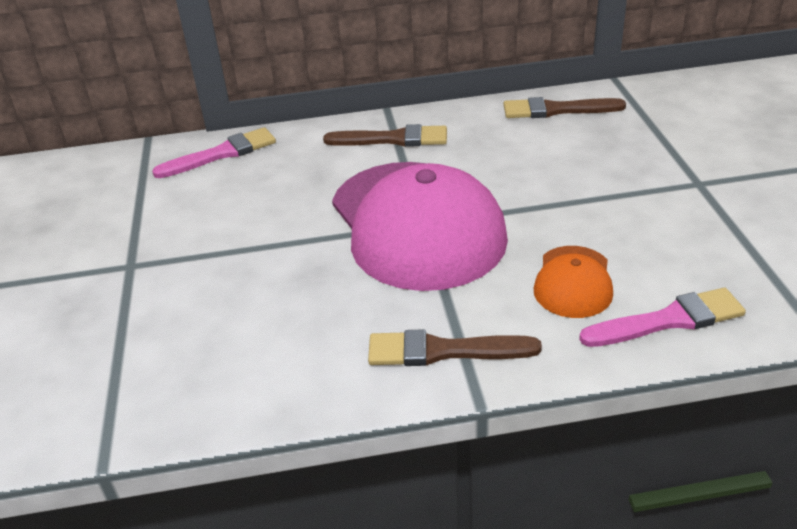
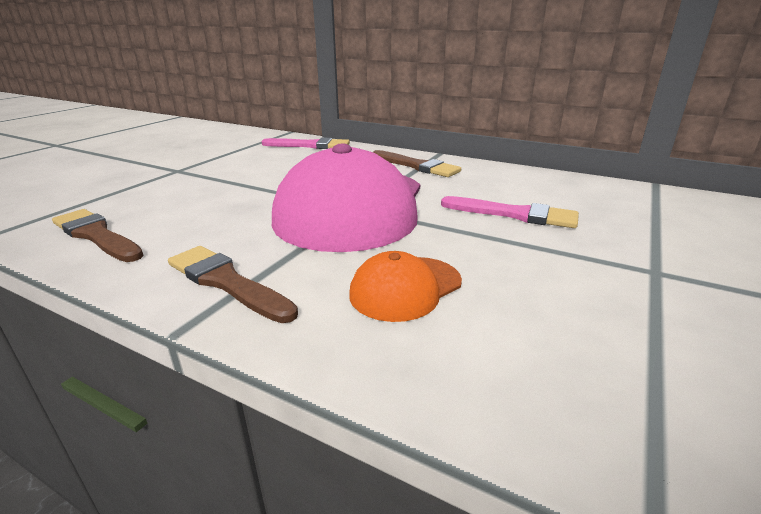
camera: 35 degrees right, 10 degrees down
(557, 110) = (570, 185): brown brush -> brown brush (97, 235)
(668, 320) = (449, 365): pink brush -> pink brush (514, 214)

